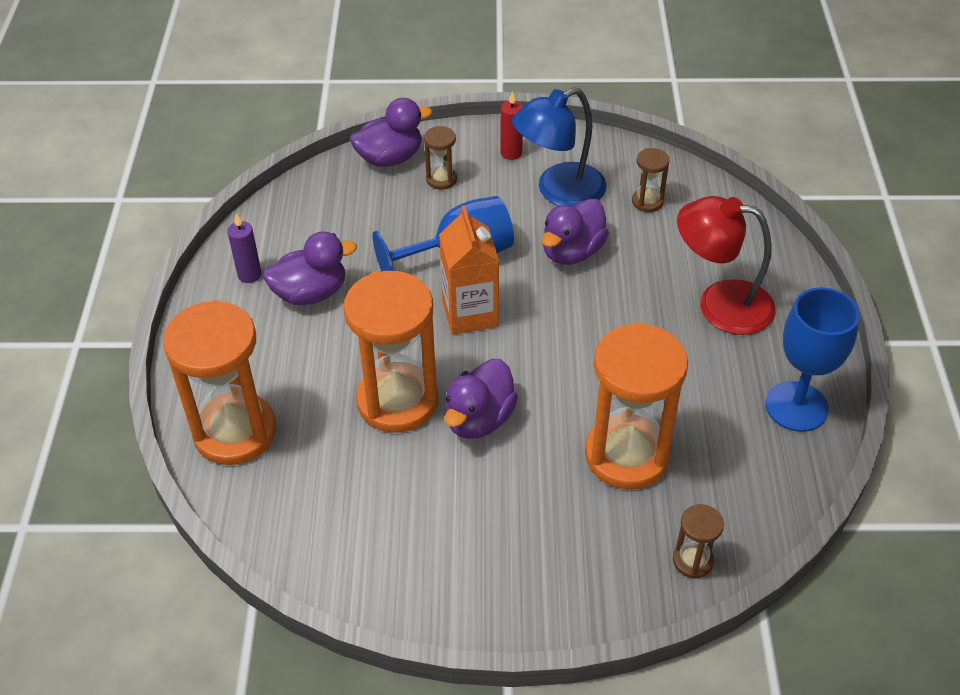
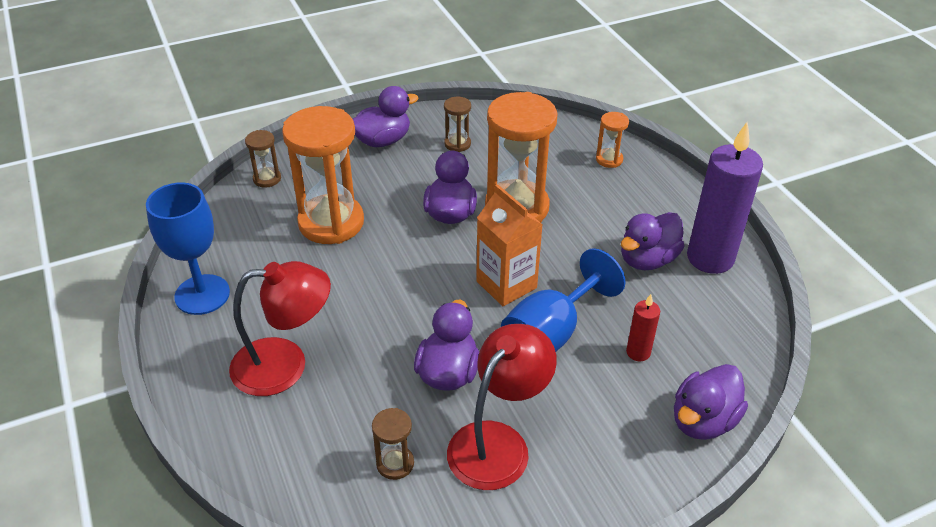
camera: 155 degrees right, 5 degrees down
(235, 432) = (609, 159): orange hourglass -> orange hourglass, size x0.45
(249, 275) = (710, 258): purple candle -> purple candle, size x2.15
(441, 179) = (629, 412): brown hourglass -> brown hourglass (457, 144)
(507, 578) = (382, 140): none -> purple duck
(511, 153) = (581, 478): red candle -> red candle (638, 352)
(559, 191) = (498, 442): blue lamp -> red lamp

